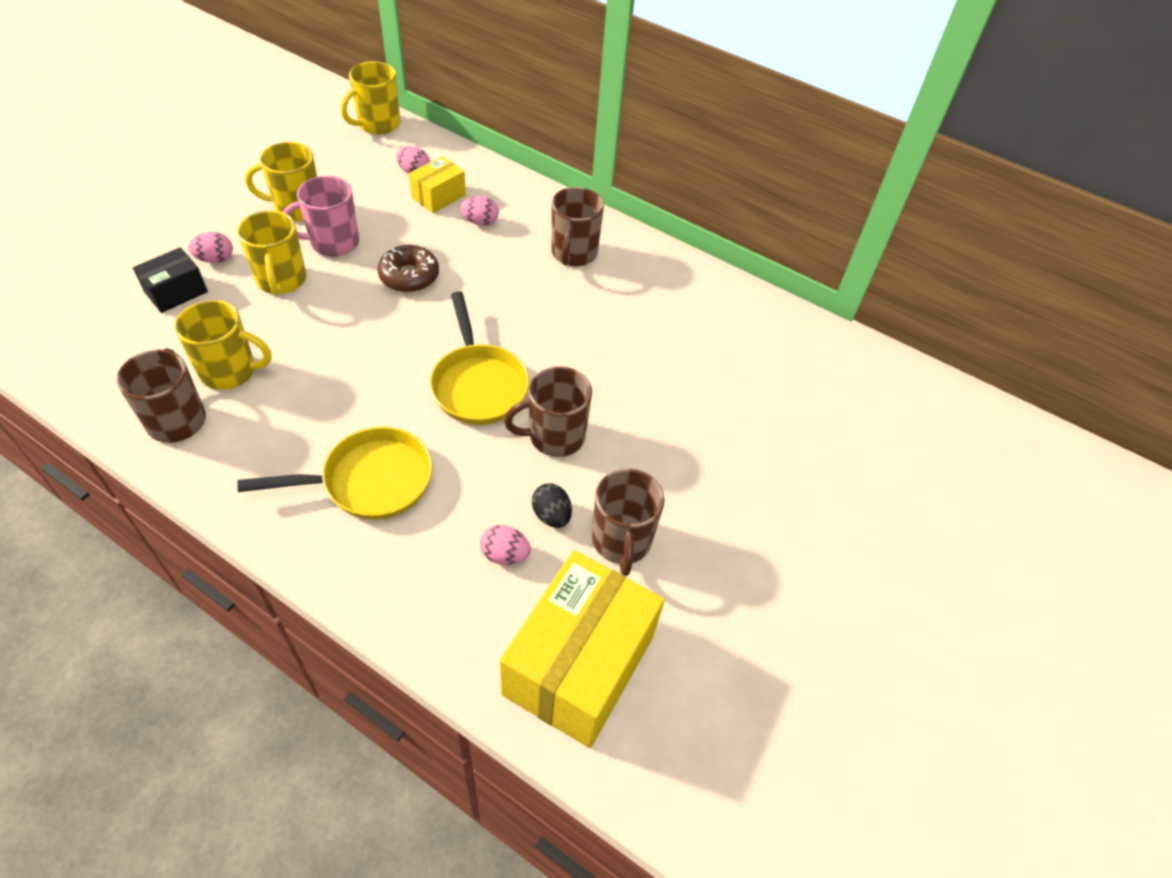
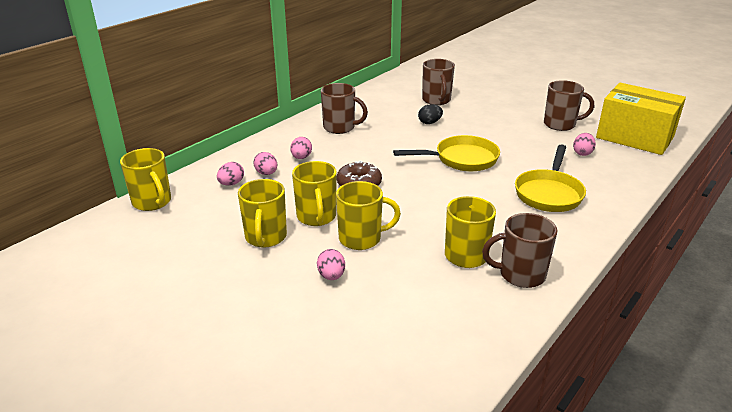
camera: 80 degrees left, 20 degrees down
(176, 292) = (374, 294): black box -> none
(333, 243) = (316, 217): pink mug -> yellow mug
(369, 481) = (549, 193): yellow pan -> yellow pan turned 150 degrees counterclockwise
(438, 196) = (266, 173): yellow box -> pink egg
(551, 515) = (552, 140): black egg -> black egg (429, 123)
(554, 436) = (497, 138): brown mug -> brown mug (436, 100)

